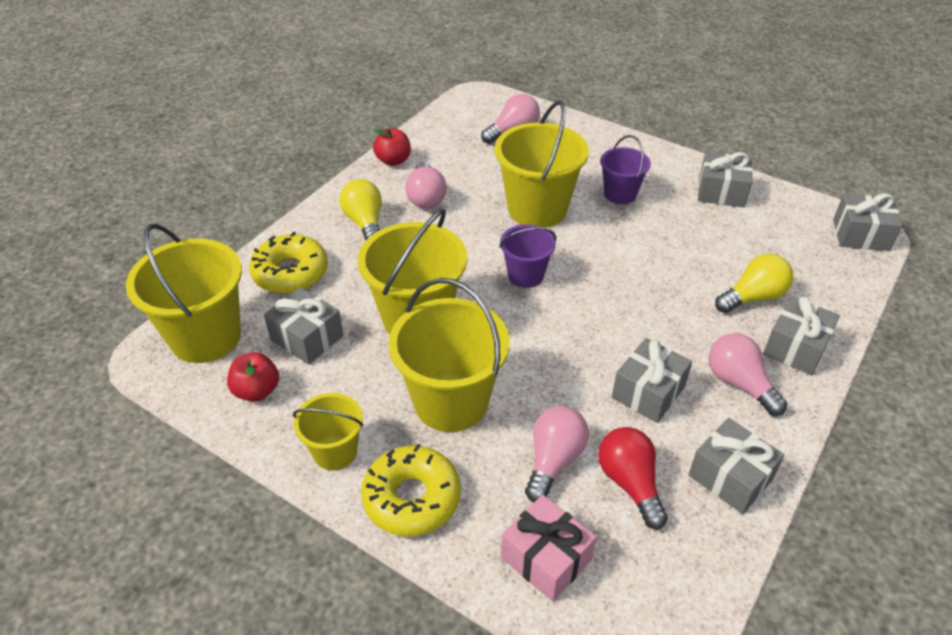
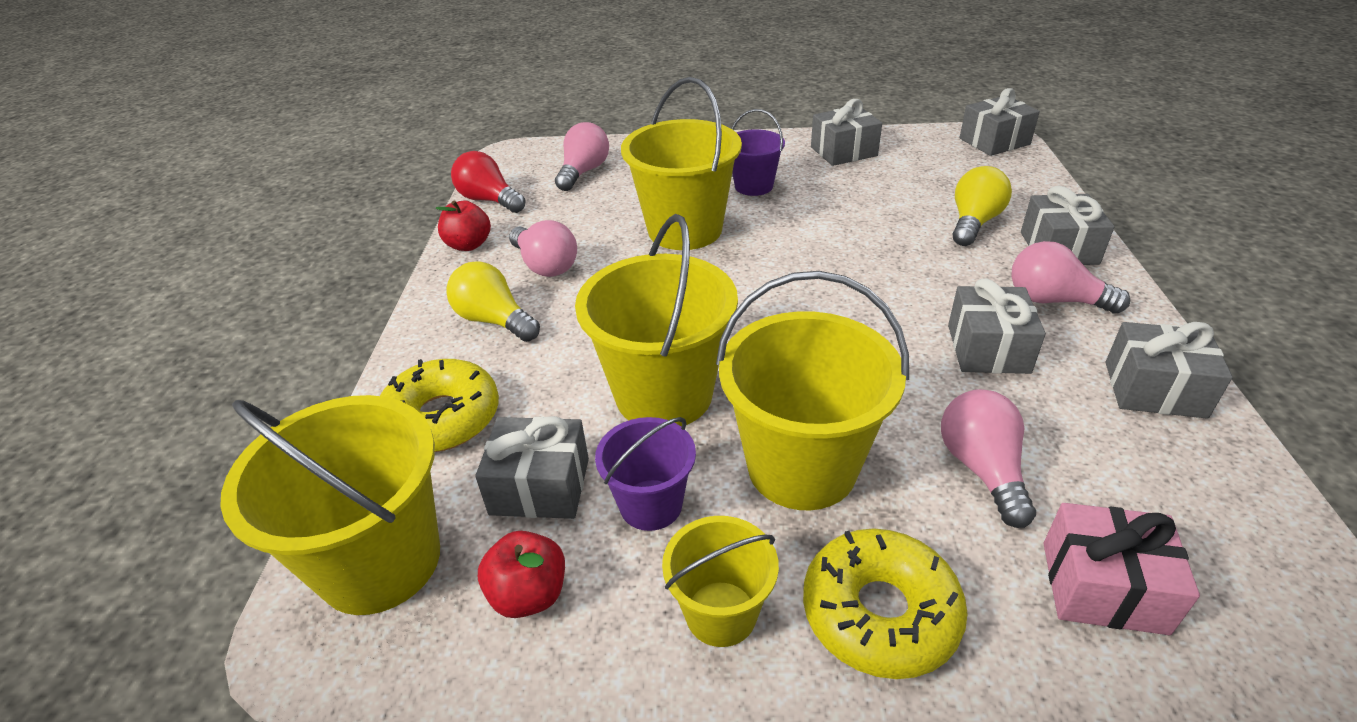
camera: 30 degrees left, 5 degrees down
(525, 275) = (740, 295): purple bucket -> purple bucket (651, 505)
(630, 483) = (1080, 448): red light bulb -> red light bulb (489, 200)

